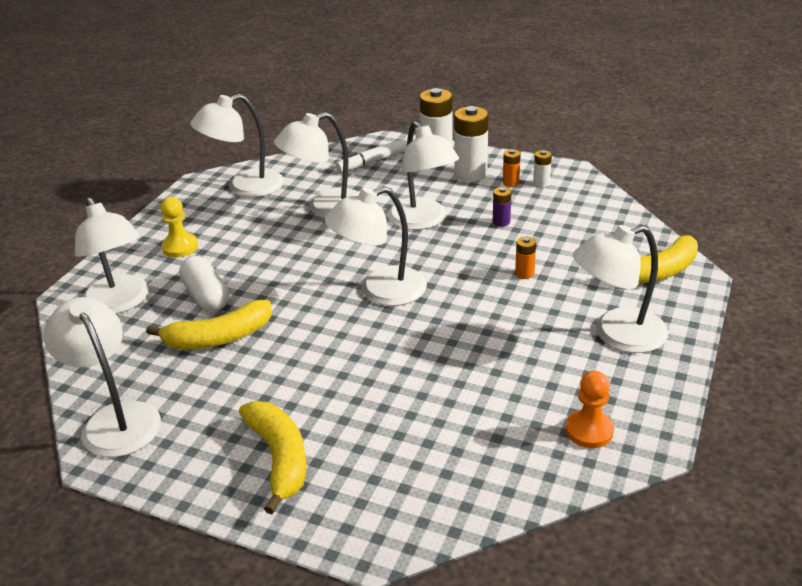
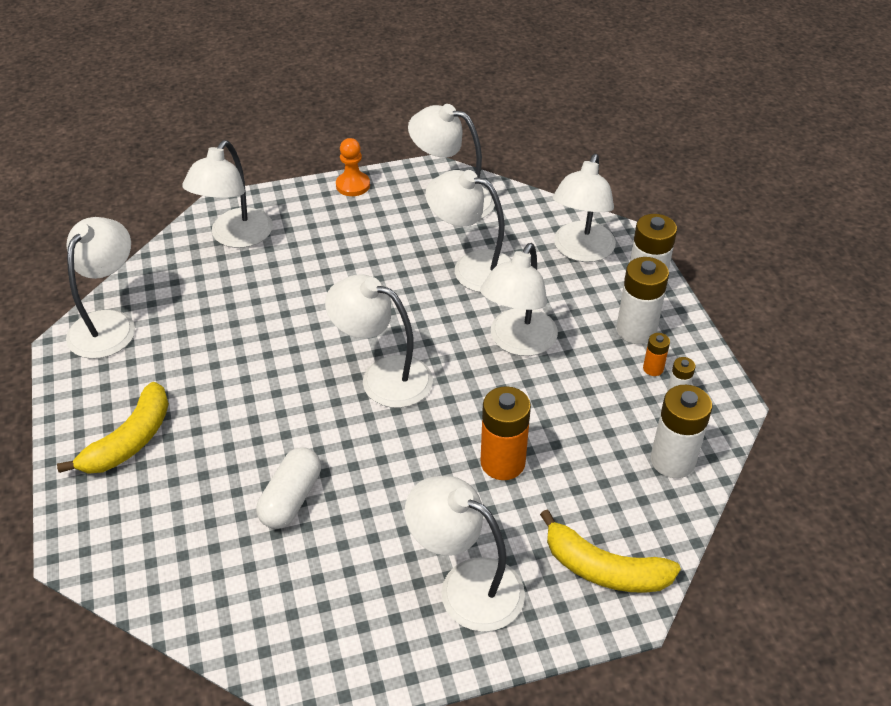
camera: 50 degrees right, 10 degrees up
(180, 247) = (333, 220): yellow pawn -> none
(206, 296) = (284, 277): white capsule -> white capsule (291, 498)
(219, 338) = (239, 318): yellow banana -> none
(372, 162) = (580, 251): white marker -> white lamp
(501, 222) = (573, 399): purple battery -> none
(524, 273) = (502, 462): orange battery -> orange battery, size x2.01
(589, 430) = (306, 631): orange pawn -> orange pawn (353, 185)
(594, 209) = (672, 461): none -> white battery

